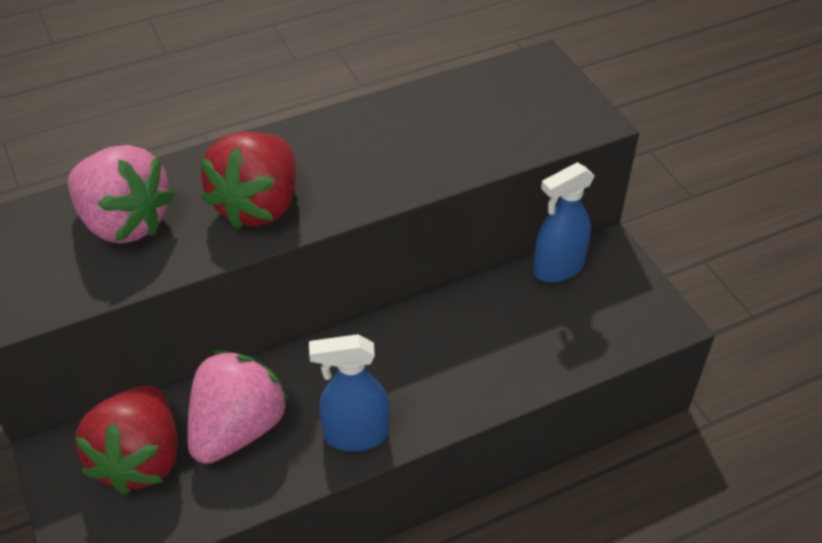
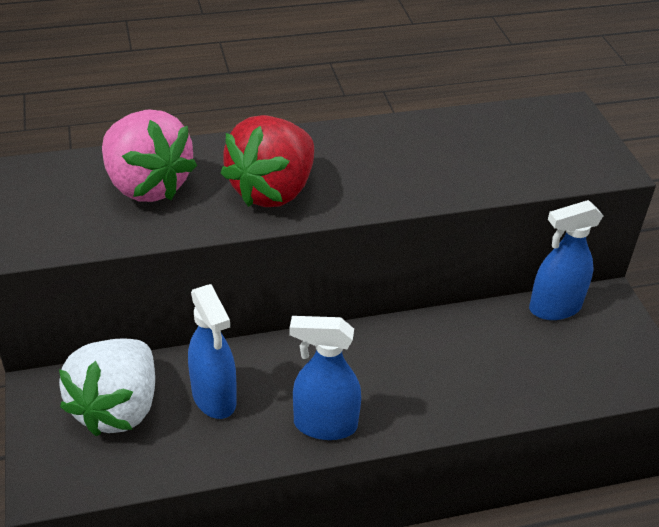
camera: 10 degrees right, 5 degrees down
(140, 459) = (118, 408): red strawberry -> white strawberry
(238, 428) = (214, 398): pink strawberry -> blue spray bottle

